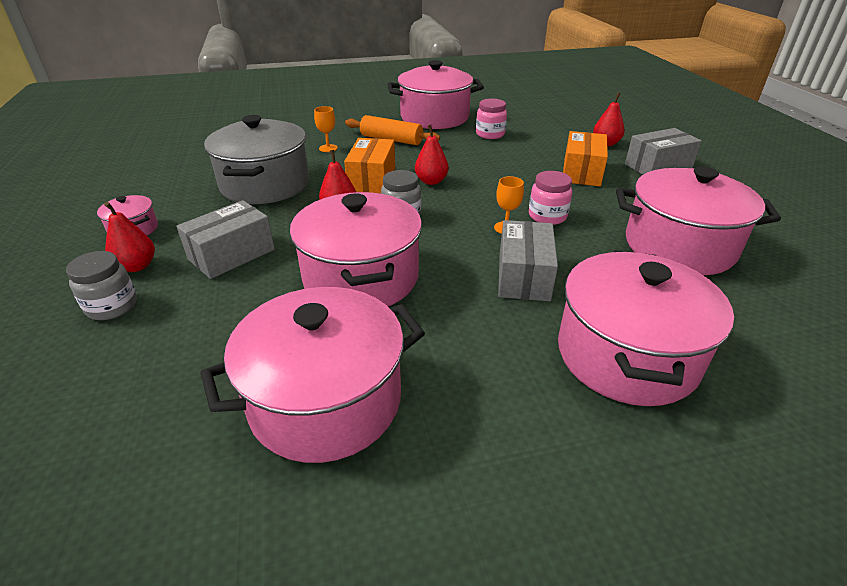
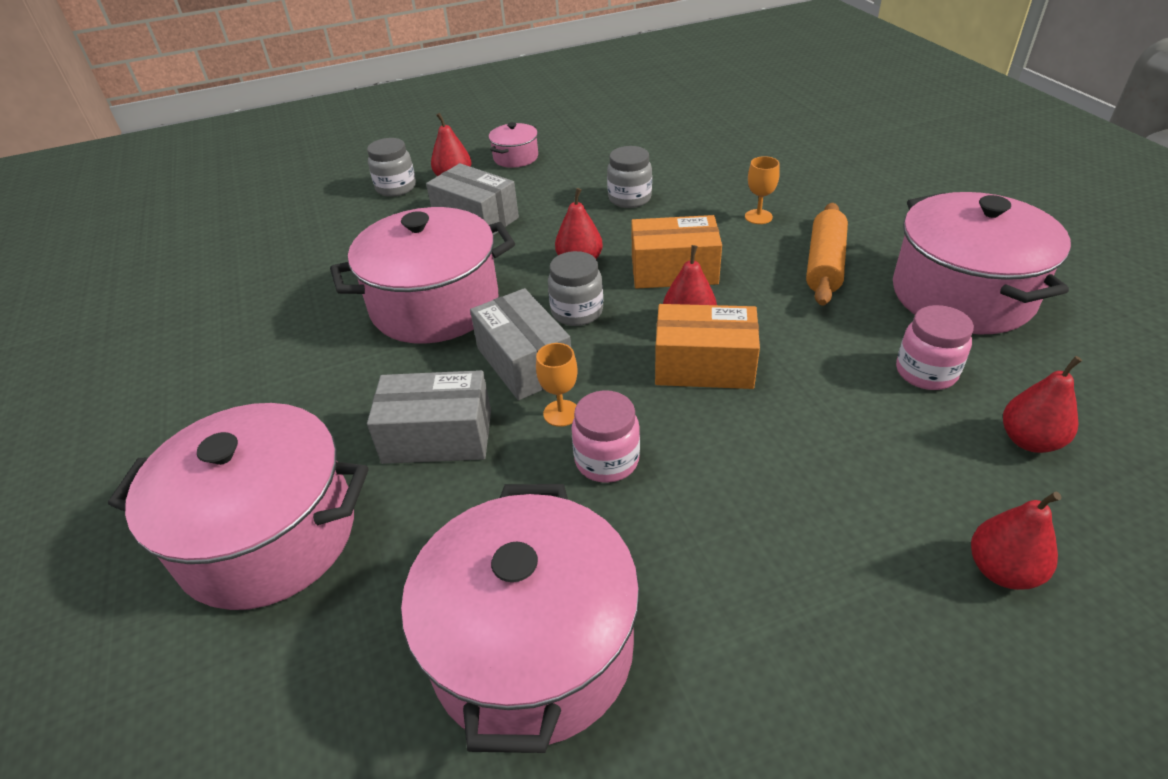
camera: 85 degrees right, 5 degrees up
(265, 185) = (629, 198): grey pot -> grey jar
(326, 401) = (259, 319): pink pot -> none
(536, 126) = (1029, 440): none -> red pear
(581, 172) = (806, 514): orange box -> orange box (704, 366)
(657, 167) = (909, 672): grey box -> grey box (524, 362)

